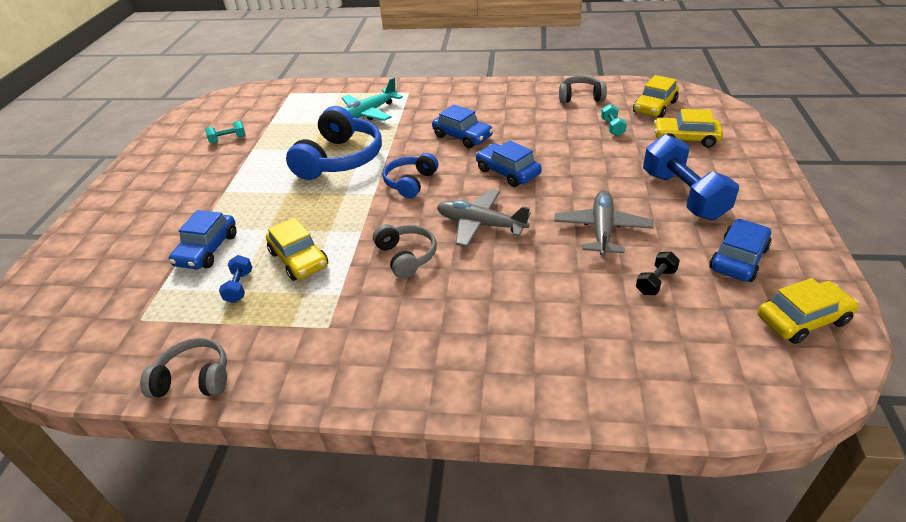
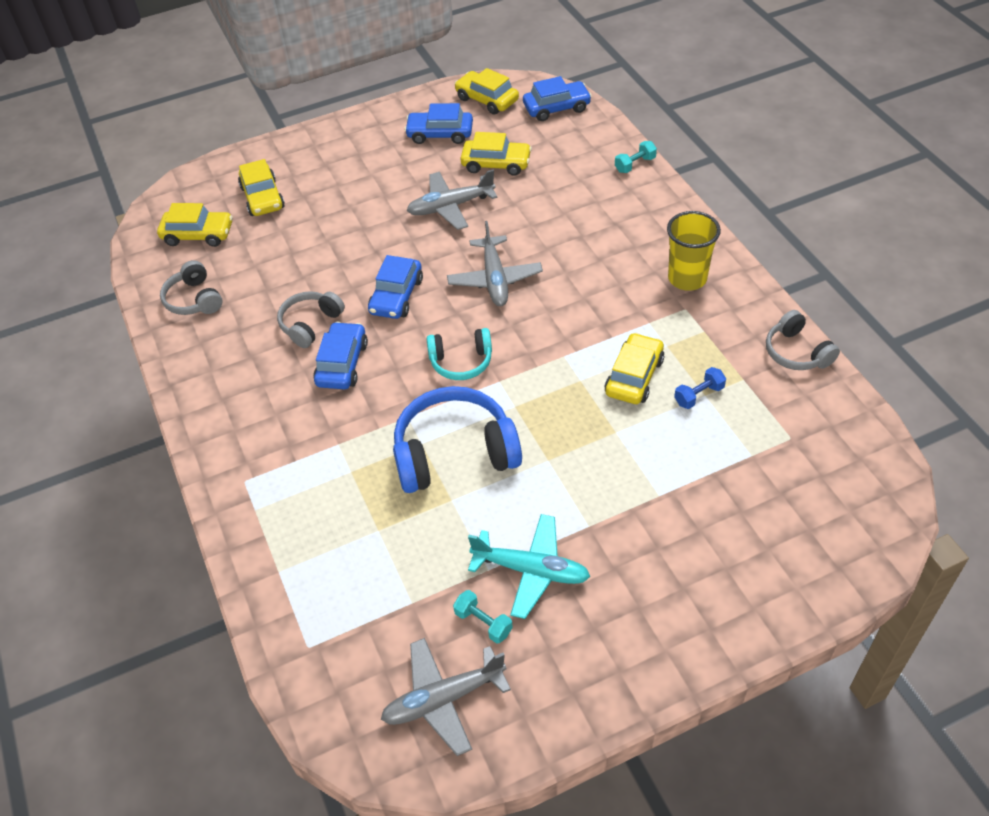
camera: 120 degrees left, 10 degrees up
(207, 249) = (680, 460): blue car -> blue car (556, 108)
(212, 119) = (443, 699): none -> grey plane
(360, 349) = (687, 278): none -> yellow cup
(368, 113) = (329, 493): turquoise plane -> turquoise plane (531, 570)
(406, 256) = (572, 306): grey headphones -> grey headphones (310, 324)
(410, 182) = (461, 361): blue headphones -> turquoise headphones
(612, 127) = (261, 252): turquoise dumbbell -> turquoise dumbbell (635, 164)
(655, 282) = (496, 164): black dumbbell -> yellow car
(683, 195) = (369, 177): blue dumbbell -> none

